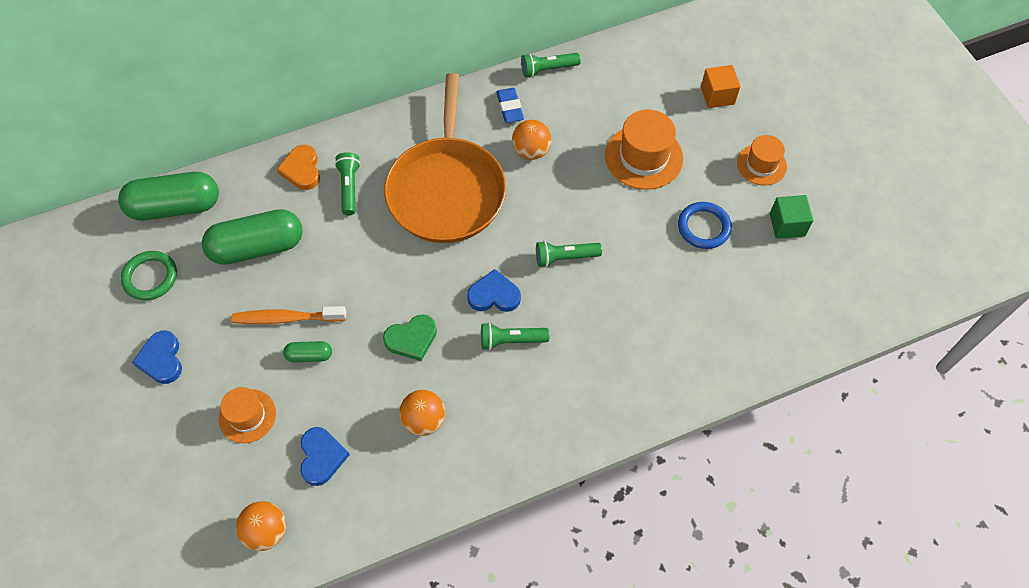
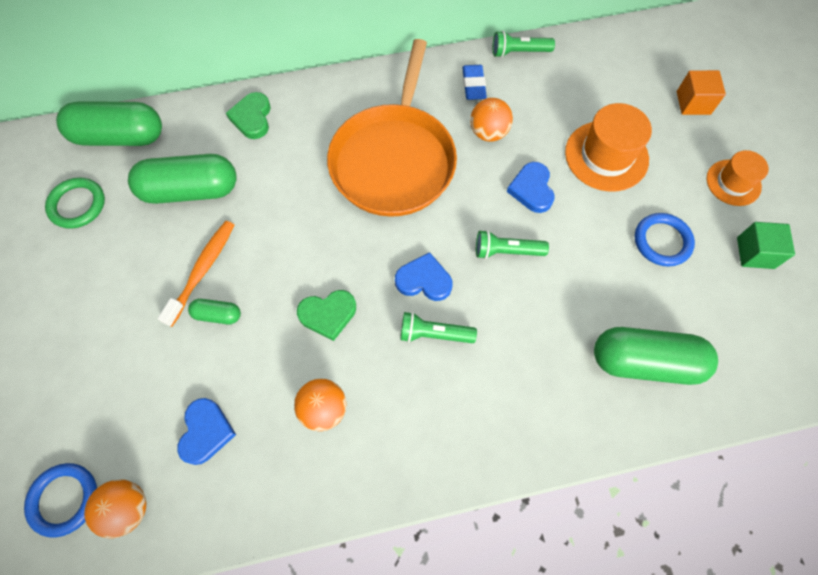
camera: 10 degrees right, 5 degrees up
(161, 359) = (67, 293): blue heart -> blue heart (532, 189)
(206, 534) = (64, 499): none -> blue ring
(247, 416) = (138, 371): orange hat -> none
(286, 318) = (203, 270): orange toothbrush -> orange toothbrush turned 105 degrees clockwise
(302, 170) = (252, 118): orange heart -> green heart
(349, 188) = (295, 143): green flashlight -> none
(701, 334) = (645, 362): none -> green capsule

